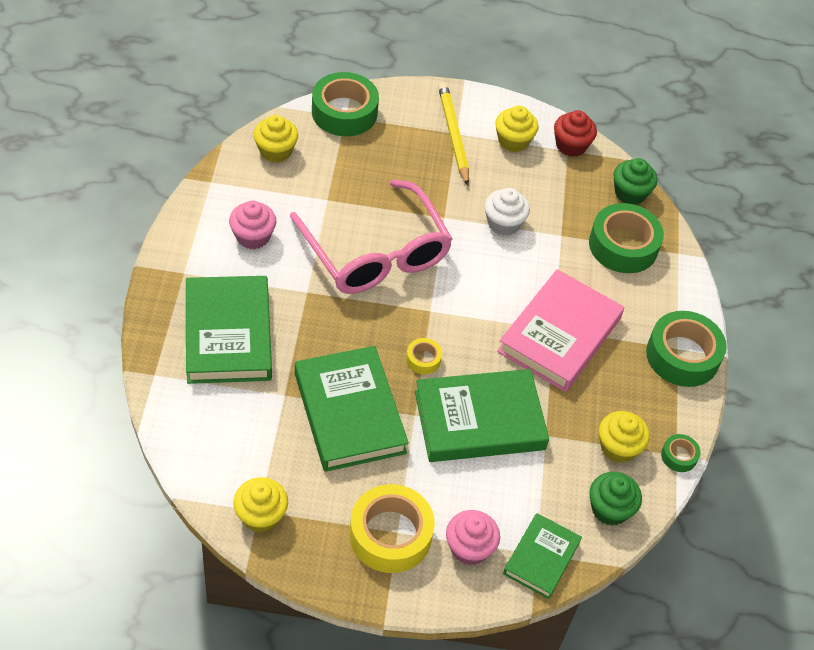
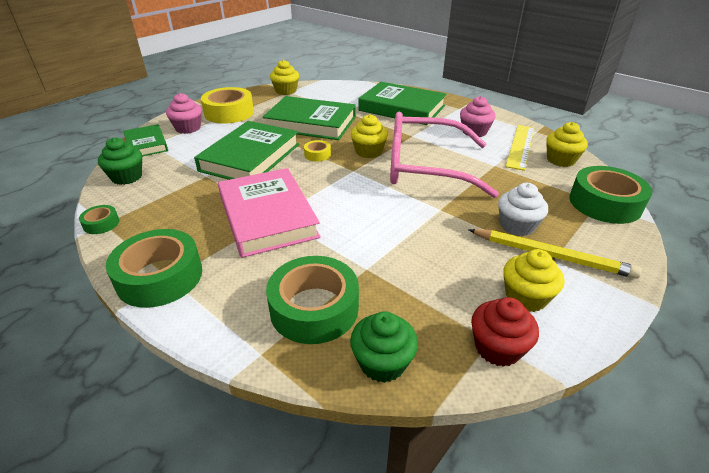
camera: 130 degrees right, 15 degrees down
(264, 188) = (520, 146): none -> yellow ruler
(503, 223) = (409, 238): white cupcake -> white cupcake (517, 226)
(618, 447) = (152, 200): yellow cupcake -> yellow cupcake (368, 152)

